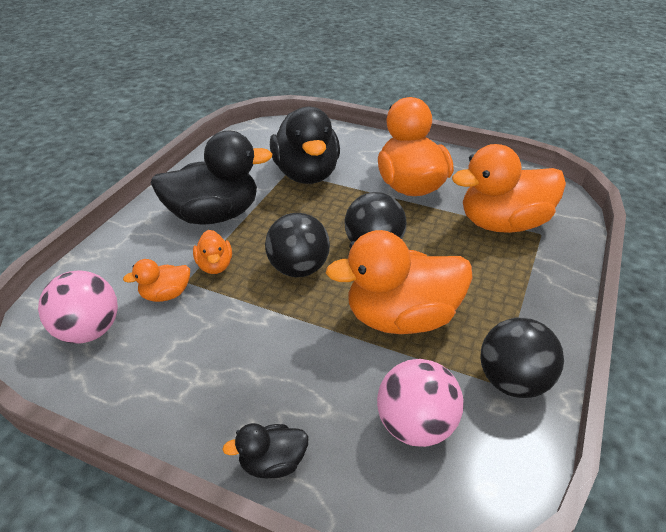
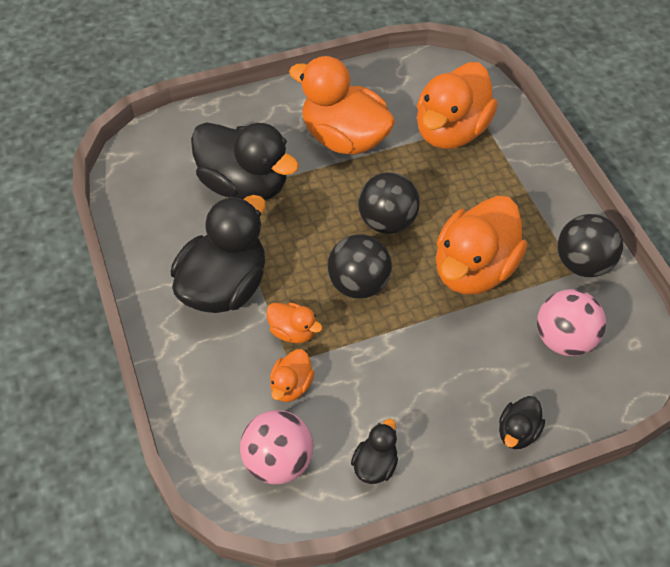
camera: 45 degrees left, 15 degrees up
(138, 387) = (375, 464): none -> black duck

